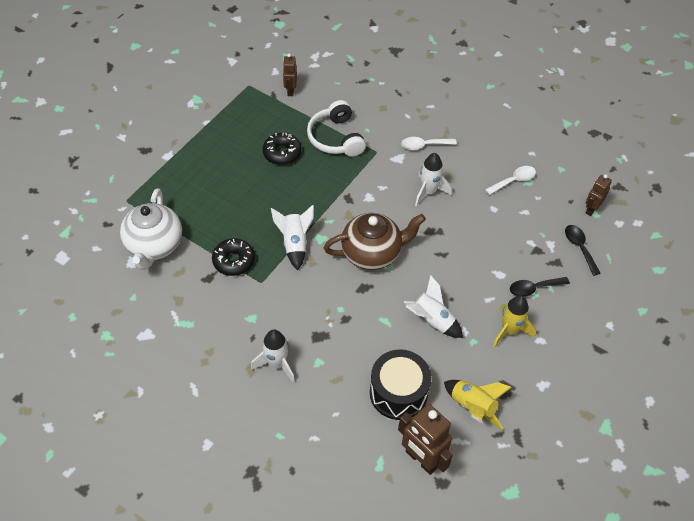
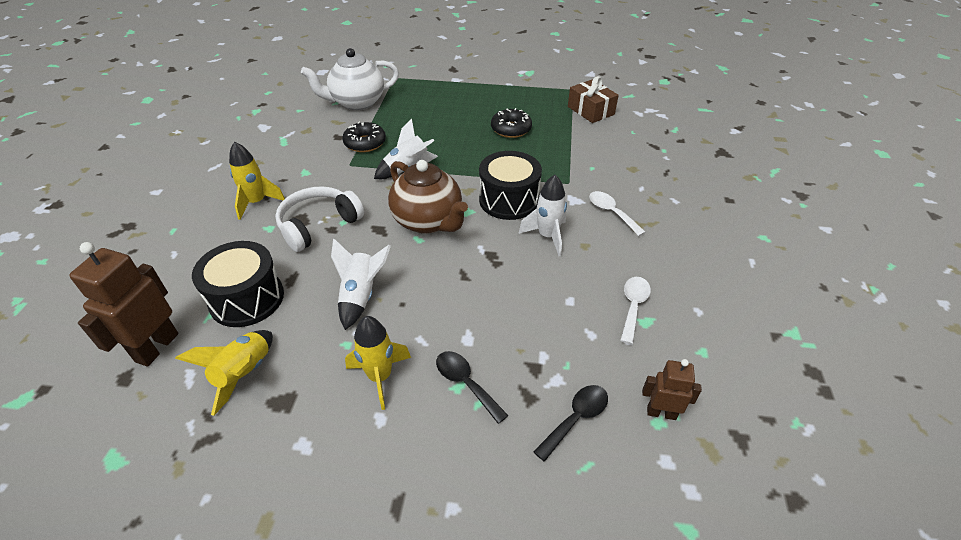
camera: 65 degrees right, 10 degrees down
(277, 364) = (257, 203): white rocket -> yellow rocket
(290, 91) = (590, 110): brown robot -> brown gift
(336, 138) = (560, 152): white headphones -> white headphones (318, 225)
(376, 195) = (508, 200): none -> black drum
(514, 180) = (633, 306): white spoon -> white spoon turned 105 degrees counterclockwise

